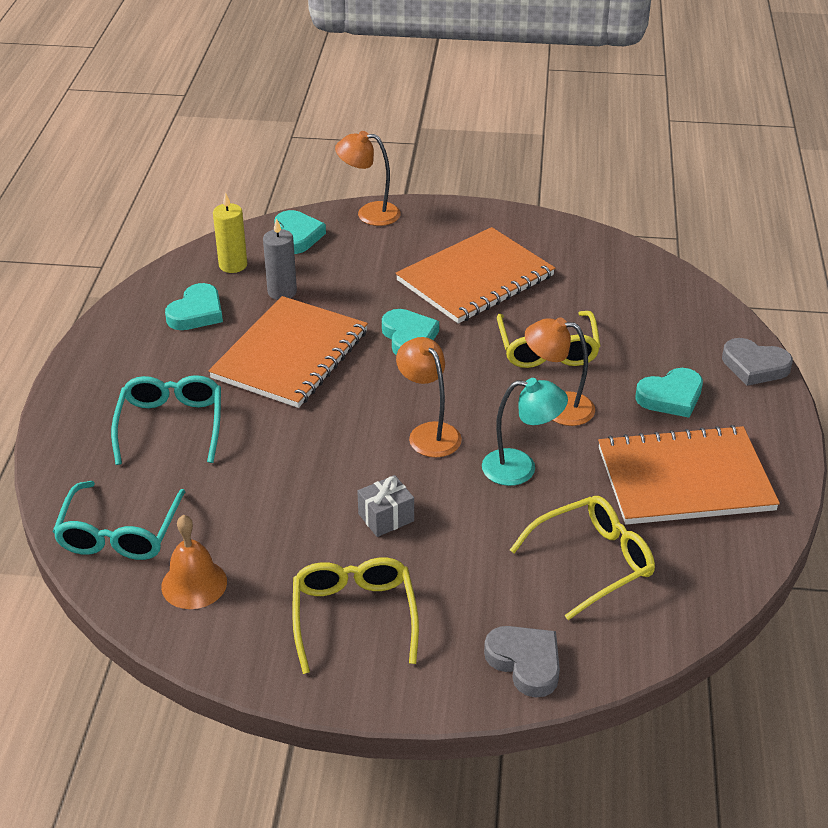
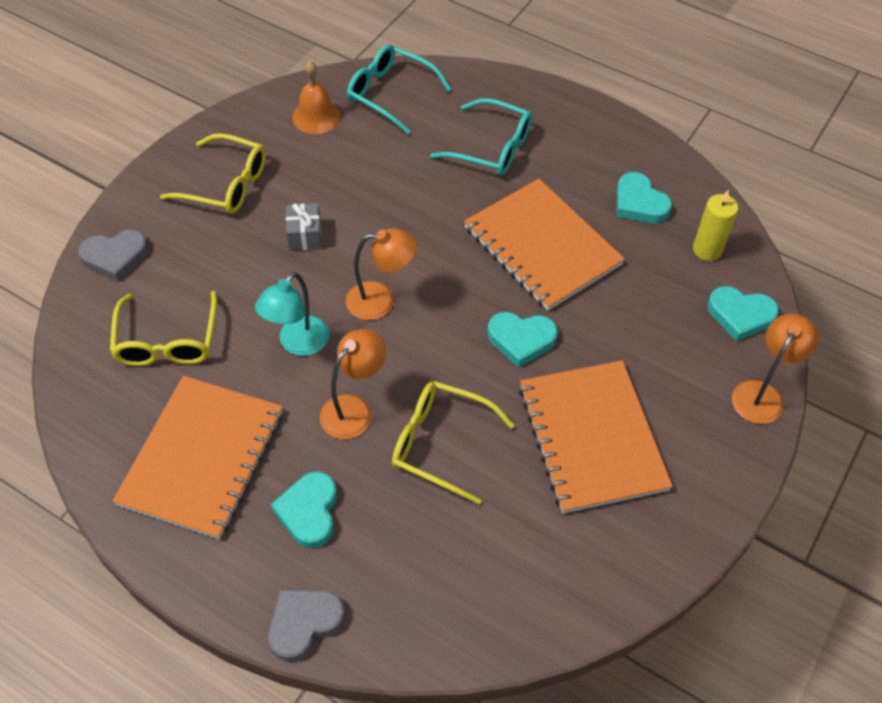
camera: 115 degrees right, 15 degrees up
(282, 292) = (643, 271): grey candle -> none

